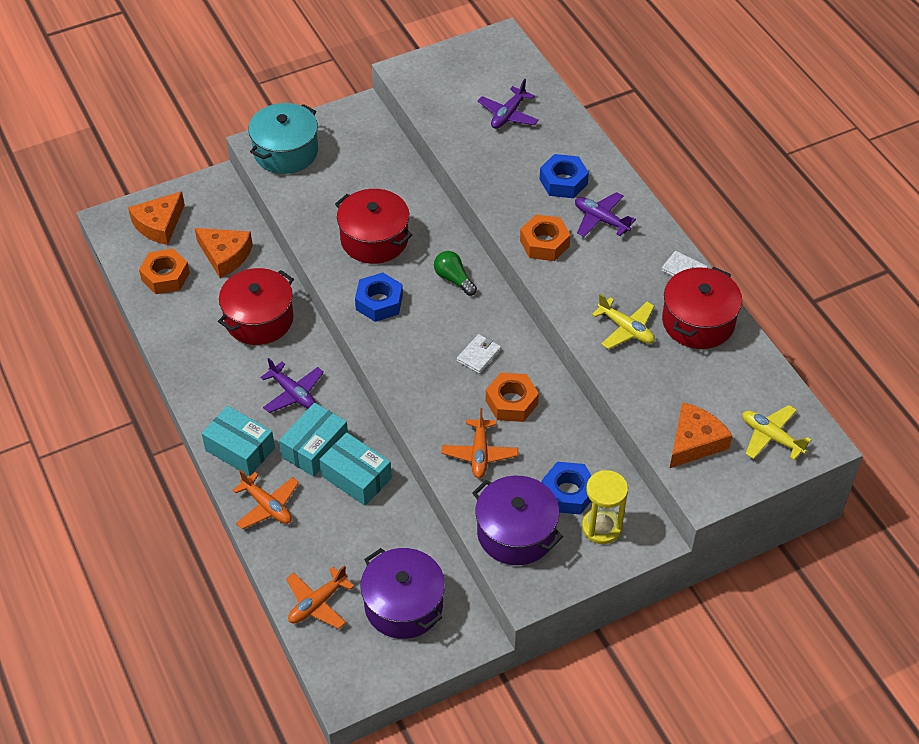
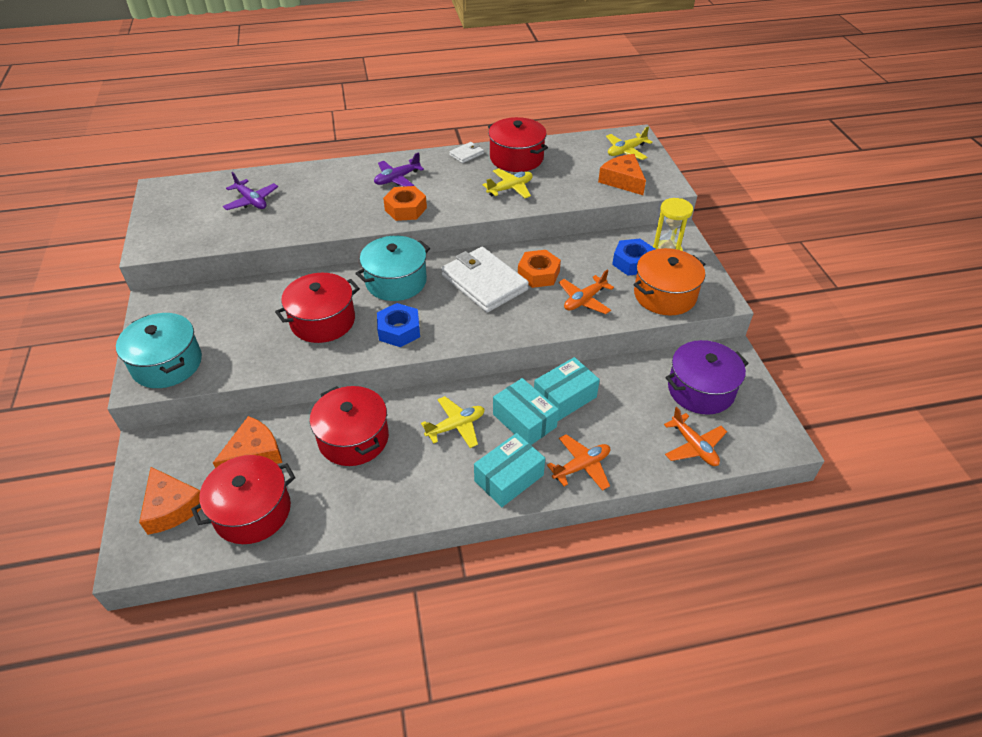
camera: 75 degrees left, 5 degrees down
(165, 276) = (252, 511): orange nut -> red pot
(293, 393) = (456, 426): purple plane -> yellow plane
(454, 279) = (396, 281): green light bulb -> turquoise pot
(479, 355) = (484, 282): white wallet -> white wallet, size x2.25
(479, 453) = (584, 300): orange plane -> orange plane turned 120 degrees clockwise
(516, 532) = (664, 295): purple pot -> orange pot
(563, 182) = (346, 188): blue nut -> none

